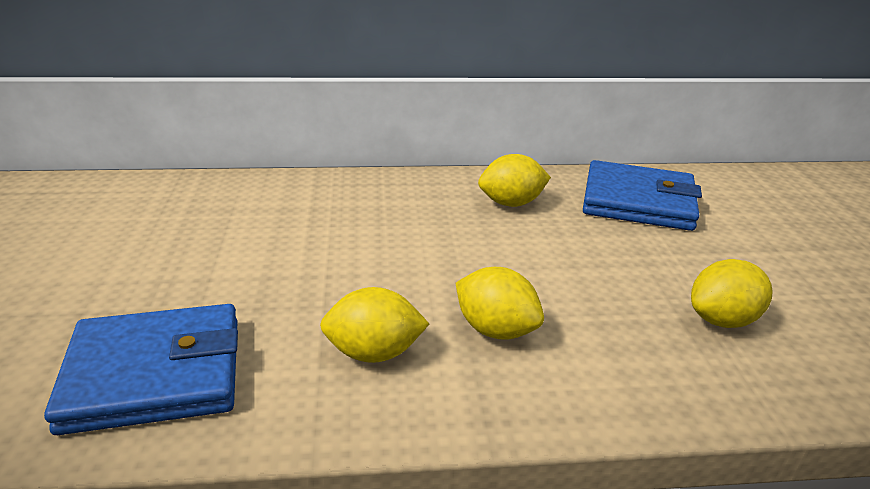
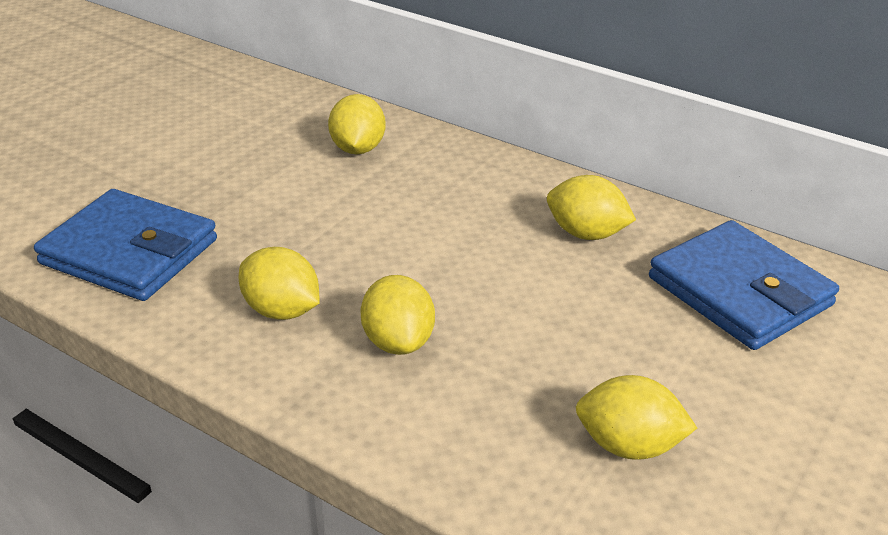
camera: 40 degrees right, 5 degrees up
(272, 207) = (358, 149): none -> yellow lemon

